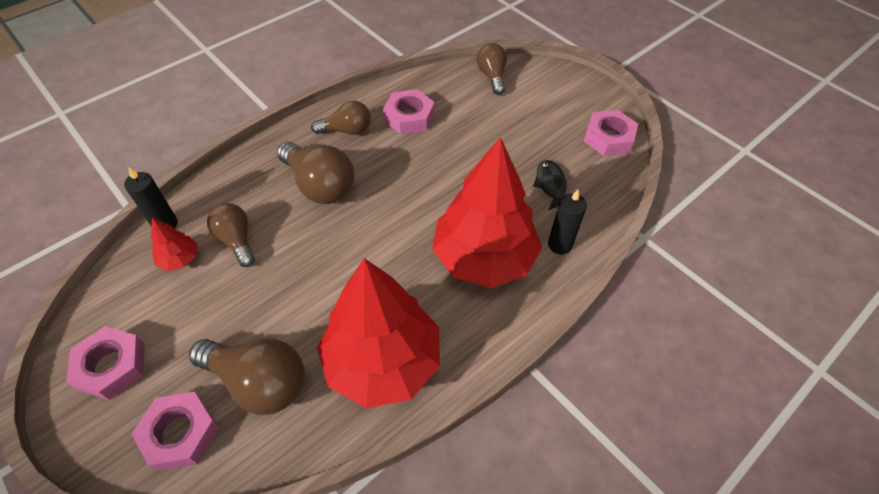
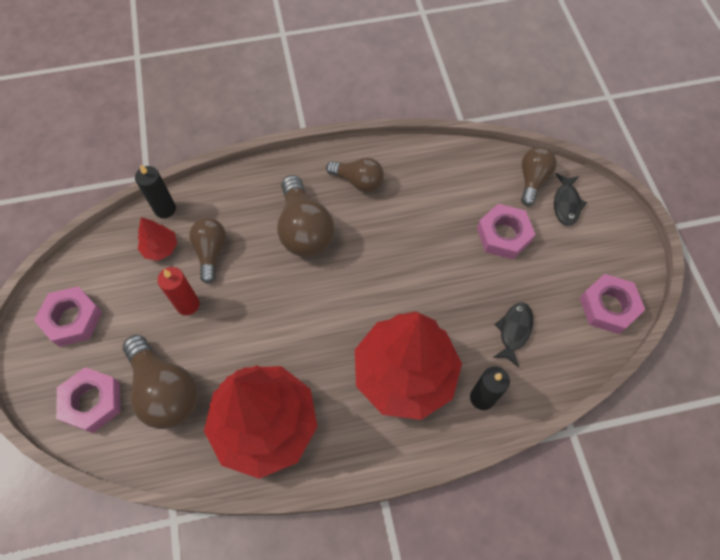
camera: 30 degrees right, 10 degrees up
(238, 295) = (188, 304): none -> red candle
(409, 117) = (423, 192): pink nut -> pink nut (503, 235)
(528, 82) = (566, 204): none -> black fish

